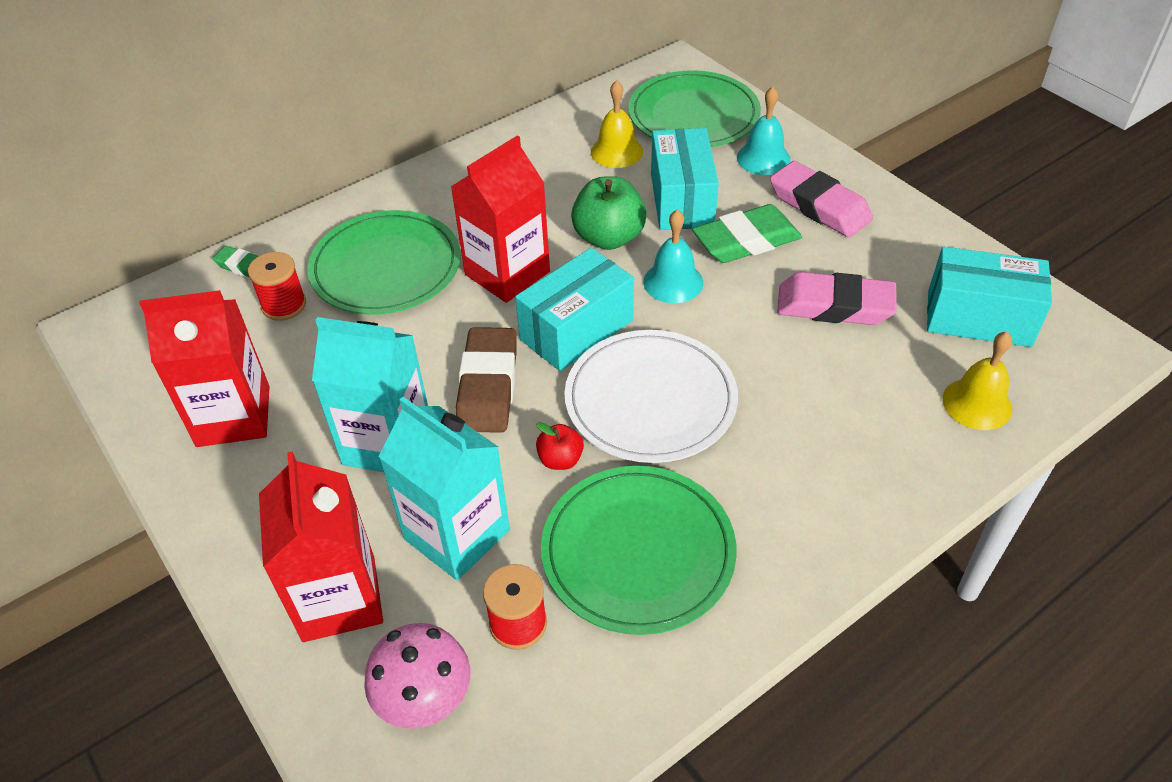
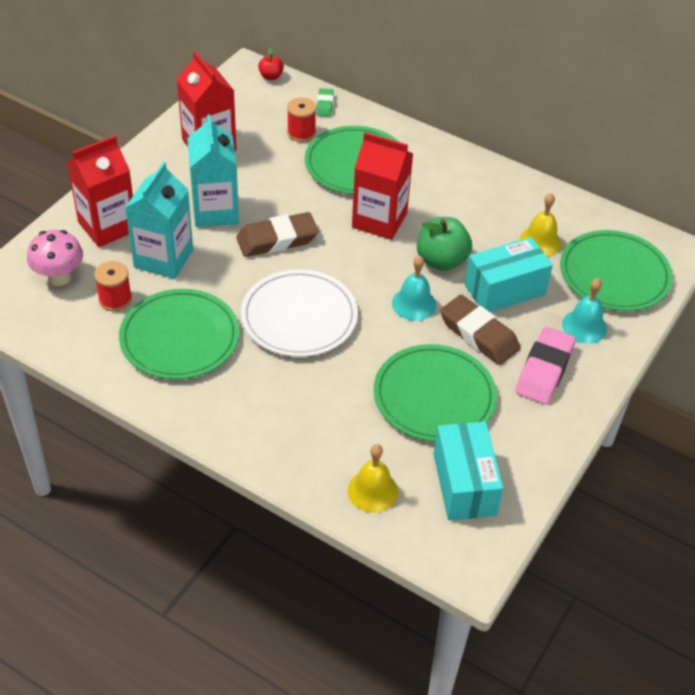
camera: 65 degrees right, 0 degrees up
(560, 459) = (233, 287): red apple -> red apple (271, 76)
(577, 330) = (343, 267): turquoise box -> none
(746, 241) = (479, 334): green eraser -> brown eraser
(834, 306) = (434, 396): pink eraser -> green plate

